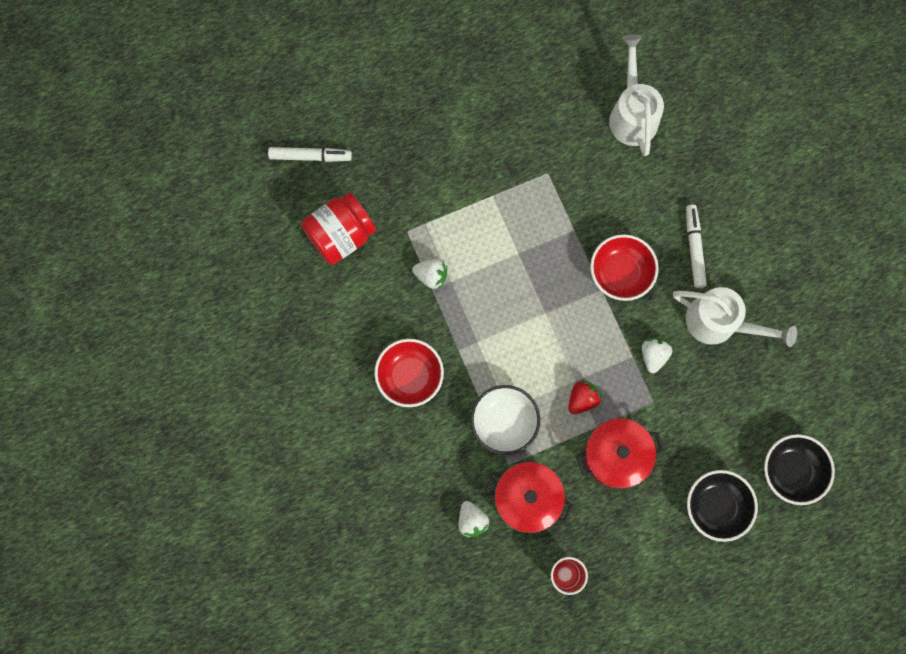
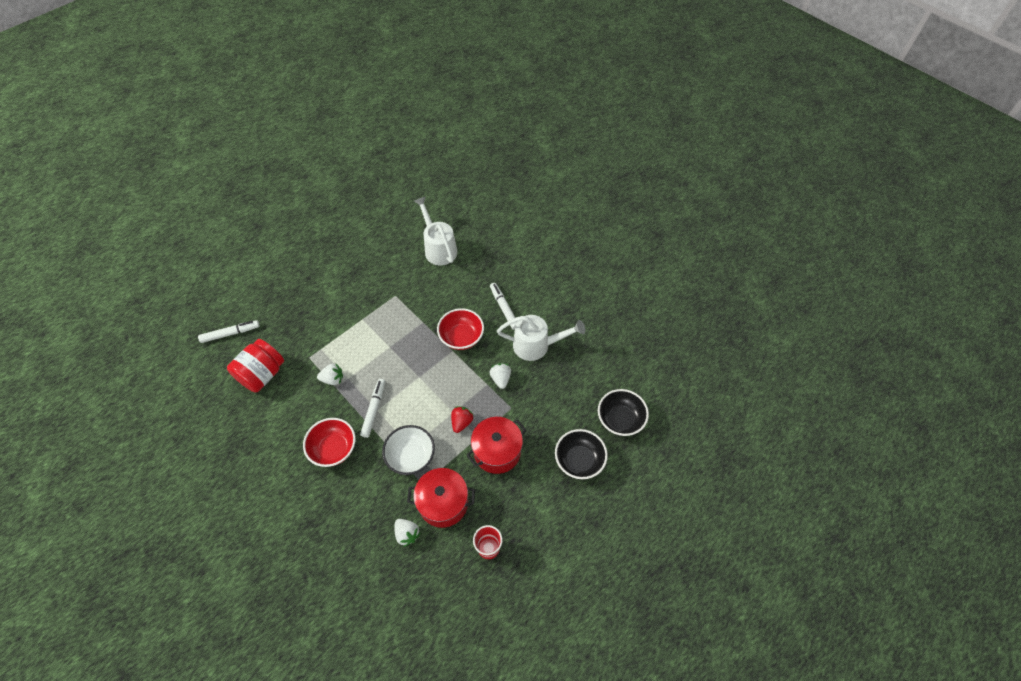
camera: 20 degrees left, 20 degrees down
(474, 340) = (374, 409): none -> white marker

